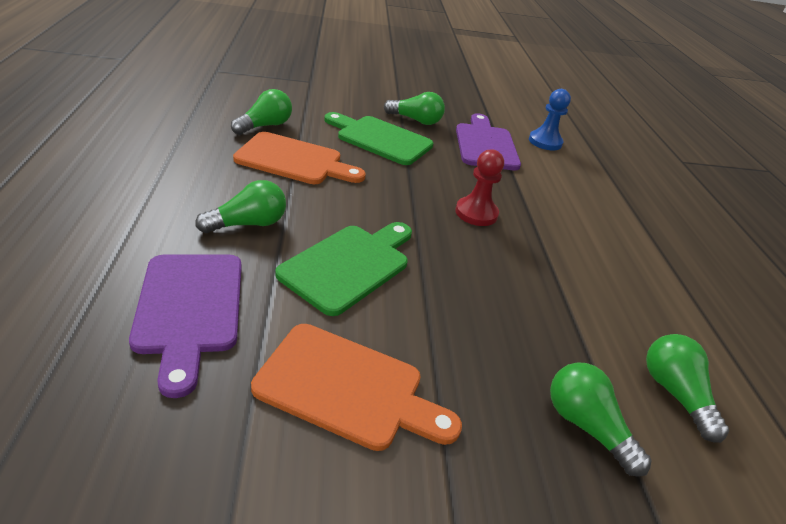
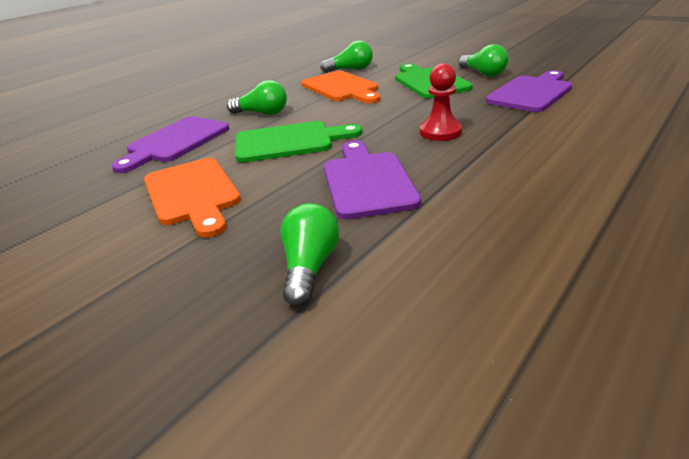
camera: 50 degrees right, 5 degrees down
(496, 299) = (367, 181): none -> purple cutting board
(545, 142) = (612, 96): blue pawn -> none
(674, 393) = (434, 283): green light bulb -> none

